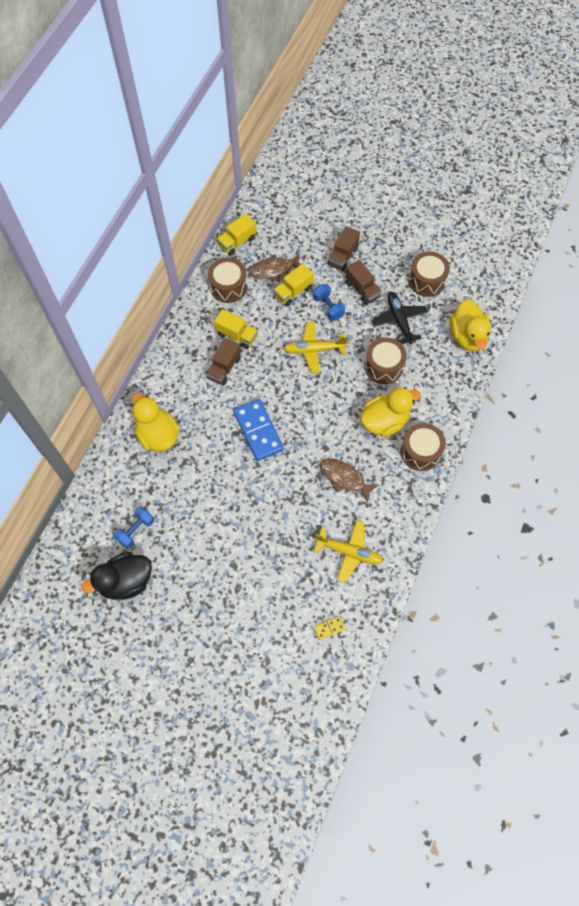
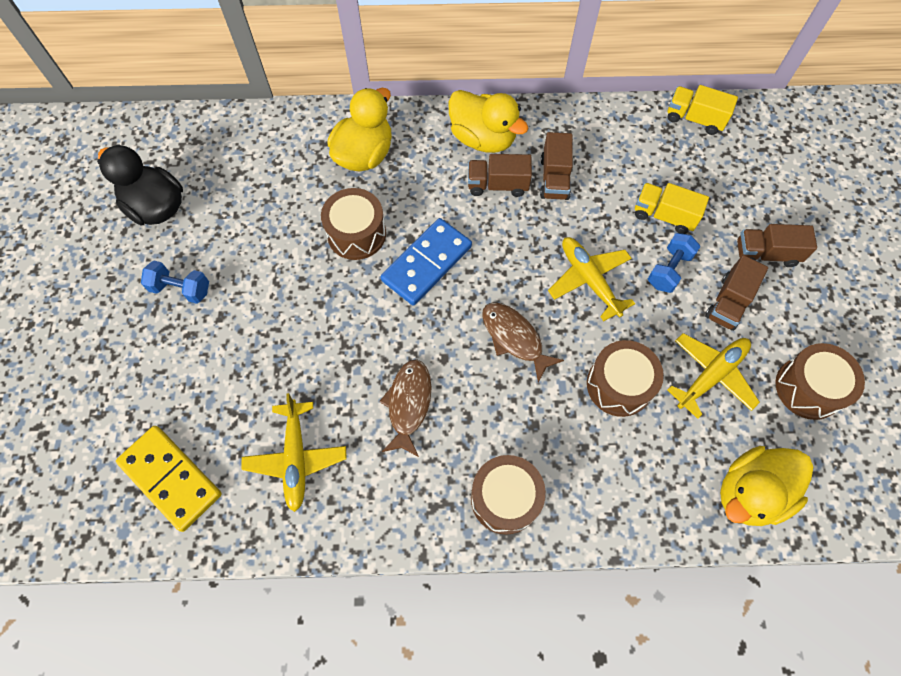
camera: 65 degrees right, 0 degrees up
(135, 530) = (226, 188): blue dumbbell -> blue dumbbell (181, 289)
(228, 287) = (620, 138): brown drum -> brown drum (356, 234)
(237, 335) = (554, 178): yellow truck -> brown truck
(274, 270) = (681, 179): brown fish -> brown fish (514, 338)
(329, 628) = (171, 478): yellow domino -> yellow domino, size x2.33
(384, 421) = (528, 423): yellow duck -> yellow duck (483, 139)
(399, 320) = (711, 375): black plane -> yellow plane

